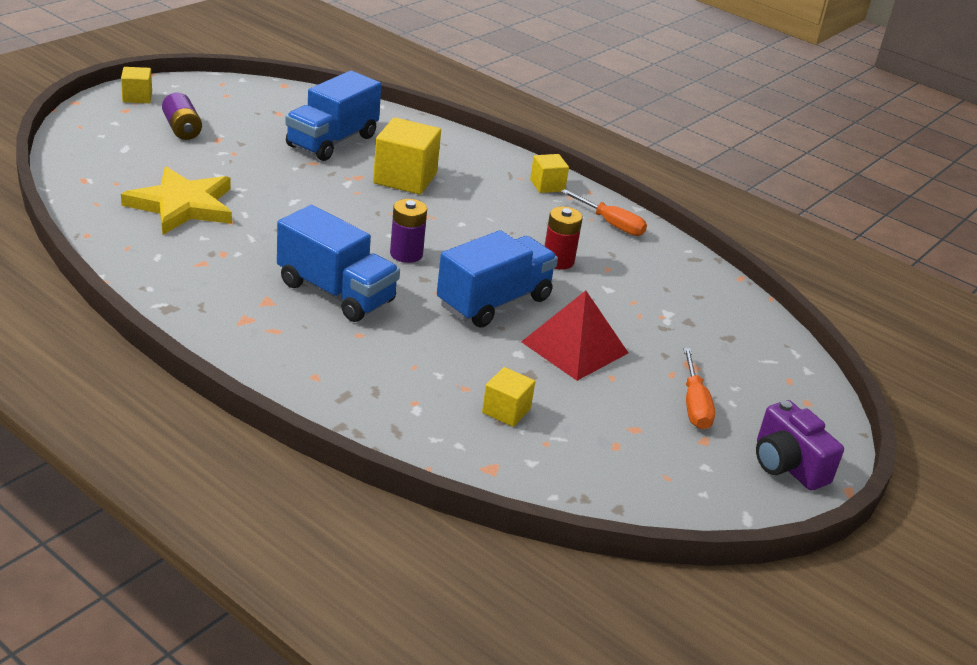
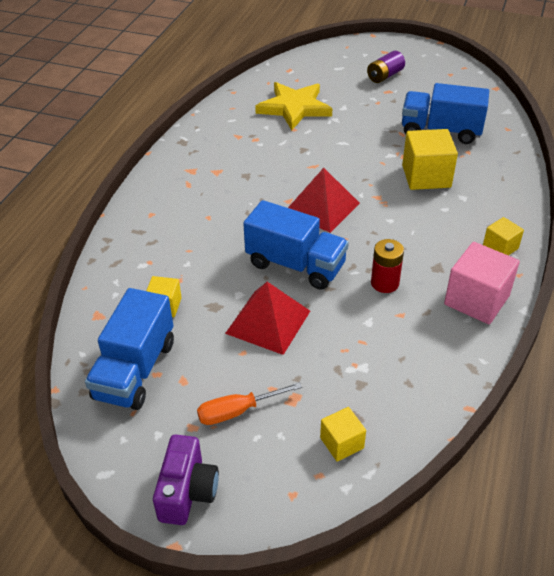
camera: 75 degrees right, 10 degrees up
(137, 97) = (405, 49): yellow cube -> yellow cube (342, 443)
(336, 292) = (248, 193): blue truck -> blue truck (135, 370)
(406, 254) = (322, 207): purple battery -> red pyramid
(611, 224) = (476, 300): orange screwdriver -> pink cube
(787, 465) = (187, 492): purple camera -> purple camera turned 150 degrees clockwise

